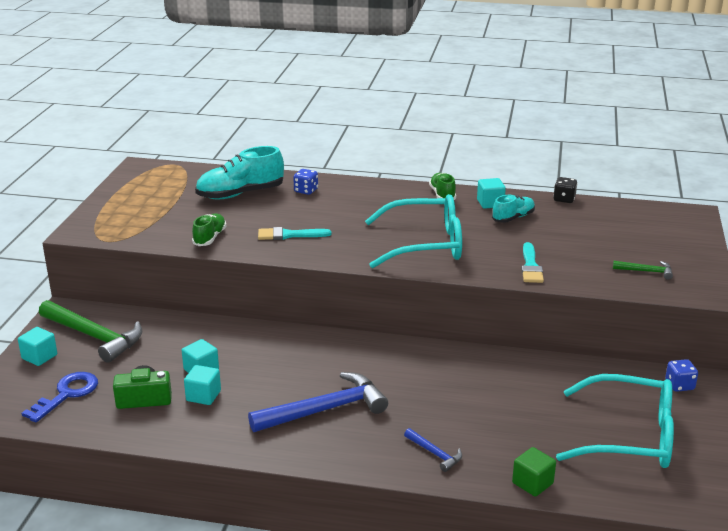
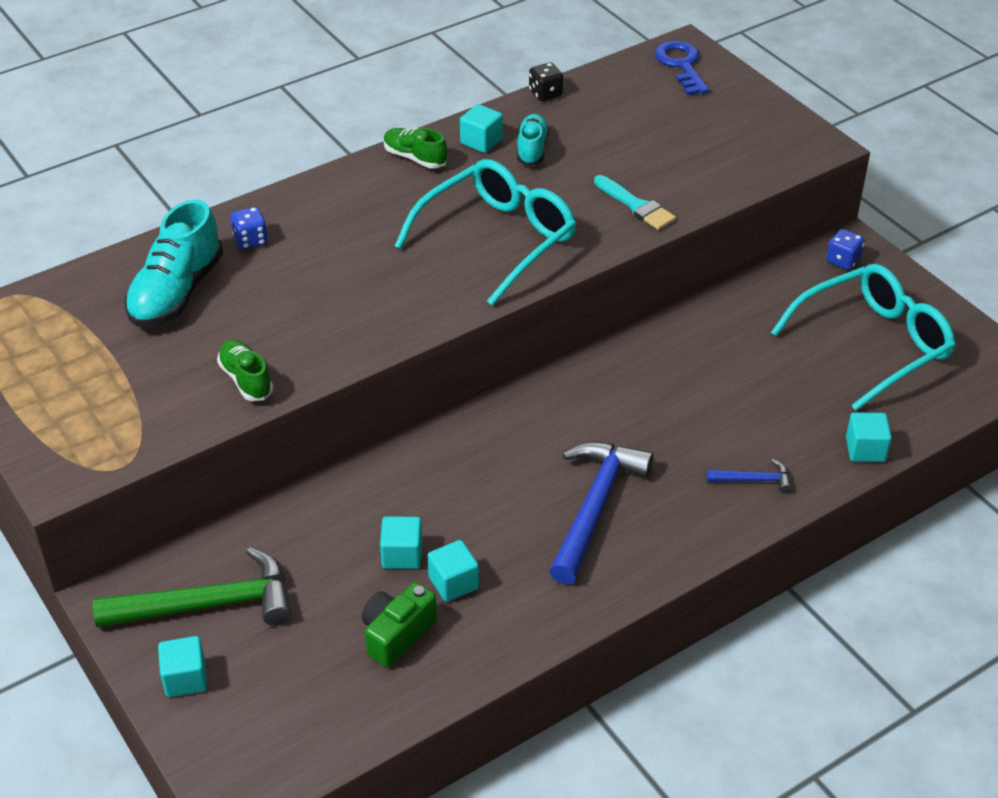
camera: 45 degrees left, 15 degrees up
(67, 394) = (301, 696): blue key -> blue key (681, 65)
(289, 235) = (334, 317): turquoise brush -> none
(532, 483) = (865, 449): green cube -> turquoise cube
(646, 271) = (740, 149): green hammer -> none

